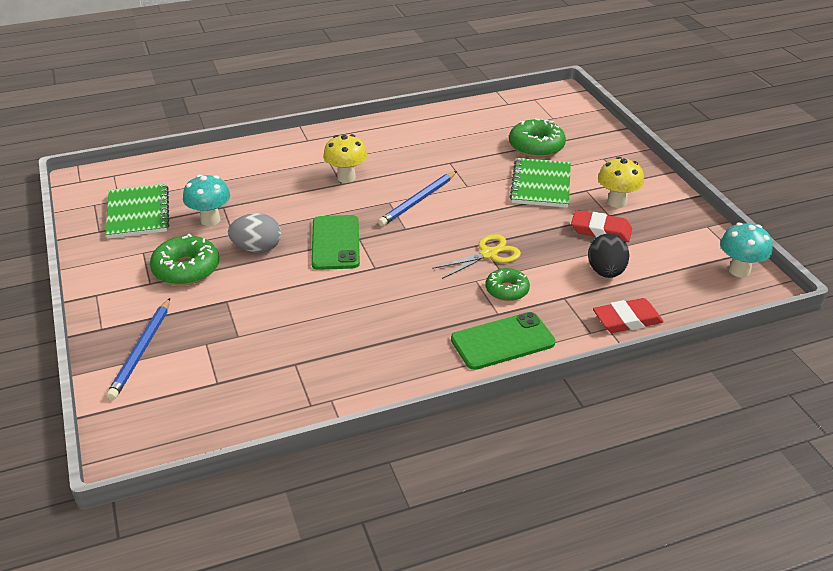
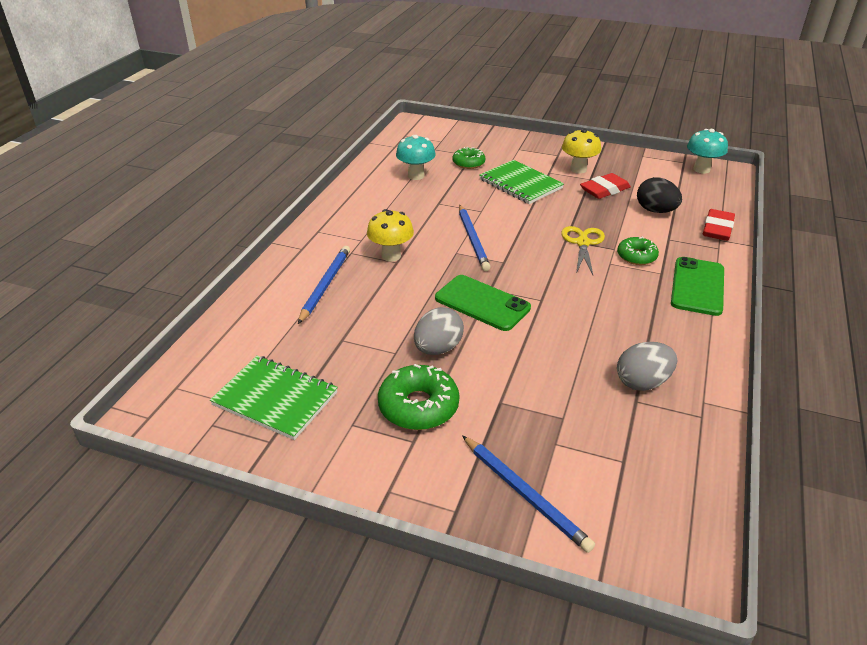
camera: 50 degrees left, 0 degrees up
(210, 220) = (354, 356): turquoise mushroom -> turquoise mushroom (416, 176)
(275, 170) = (325, 285): none -> blue pencil
(322, 359) = (642, 382): none -> grey egg
(536, 146) = (468, 163): green donut -> green donut, size x0.64

